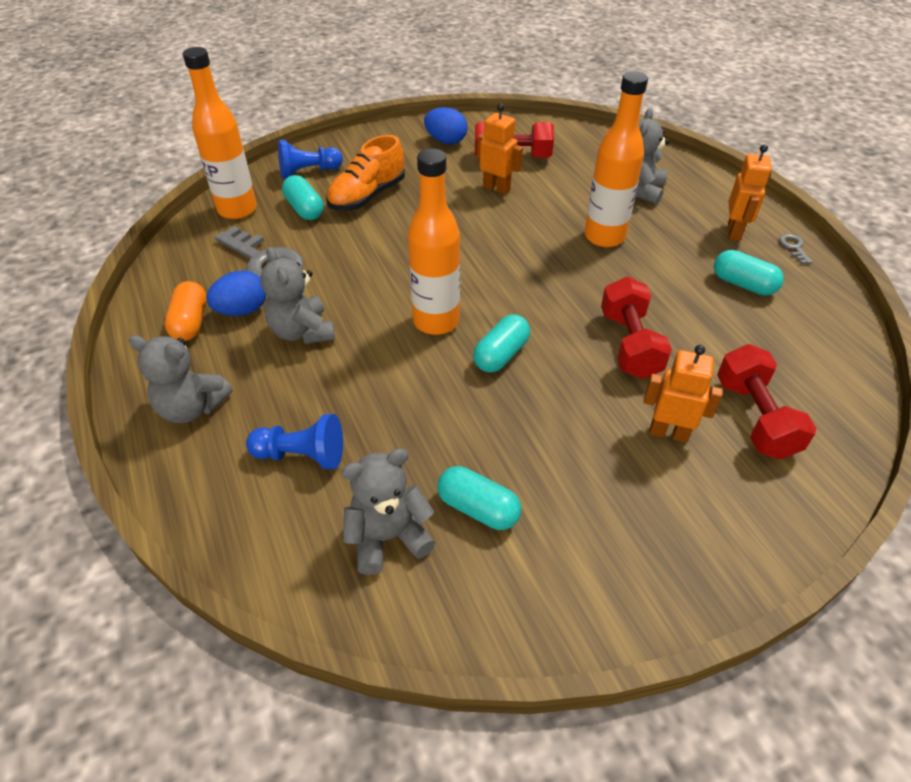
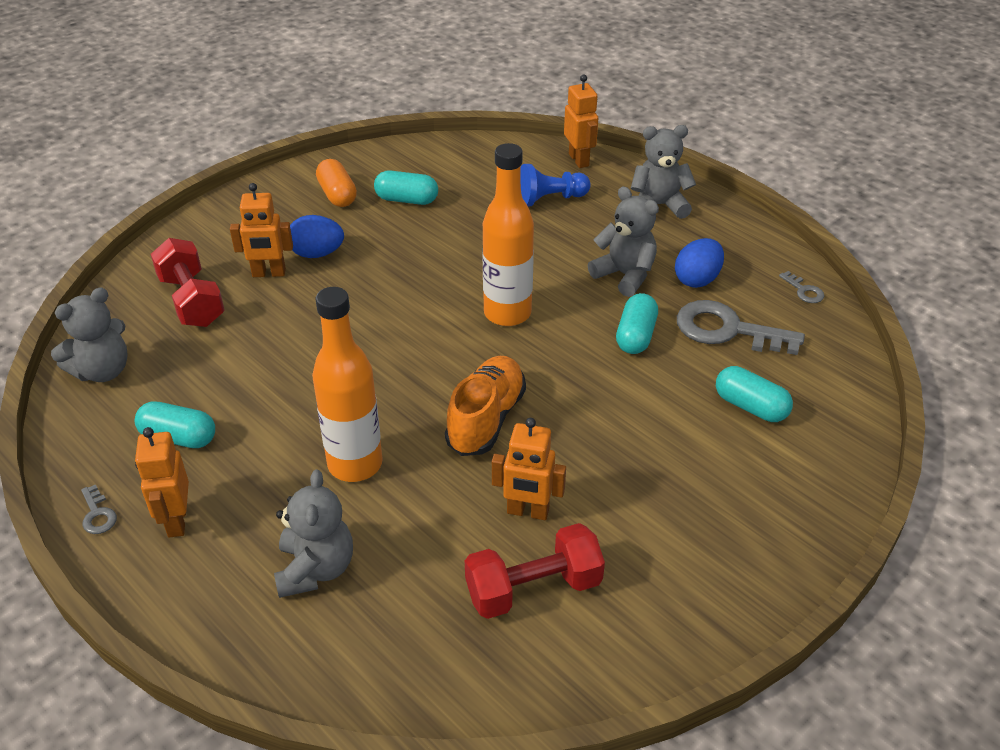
camera: 160 degrees right, 5 degrees down
(166, 277) = (804, 291): none -> grey key
(190, 322) = (731, 259): orange capsule -> orange capsule (337, 195)
(215, 517) = (579, 160): none -> orange robot
(237, 210) = (827, 384): orange bottle -> none
(308, 172) = (804, 468): blue pawn -> none
(367, 196) = (692, 448): orange shoe -> orange shoe (486, 419)
(388, 537) = (460, 175): grey teddy bear -> grey teddy bear (102, 371)
(446, 141) = (658, 598): blue egg -> blue egg (317, 253)
(501, 355) = (431, 299): turquoise capsule -> turquoise capsule (636, 336)
(629, 344) = (309, 337): red dumbbell -> none

